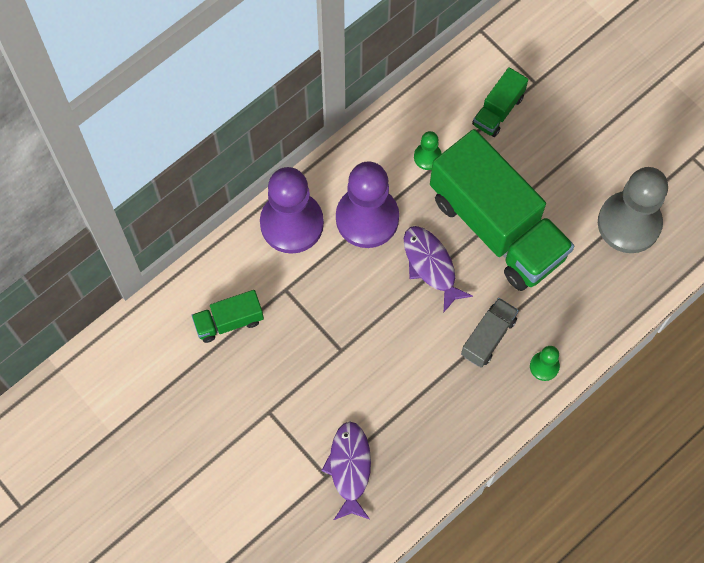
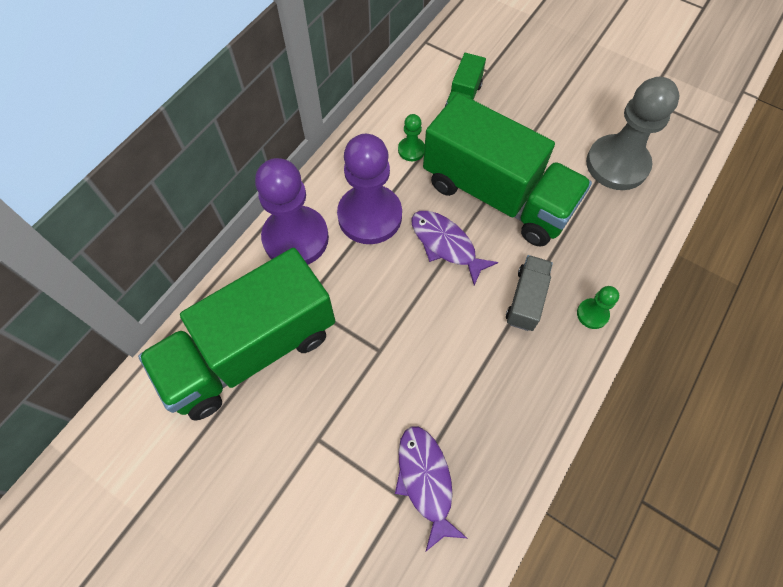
camera: 15 degrees left, 5 degrees down
(229, 321) = (251, 351): green truck -> green truck, size x2.28

